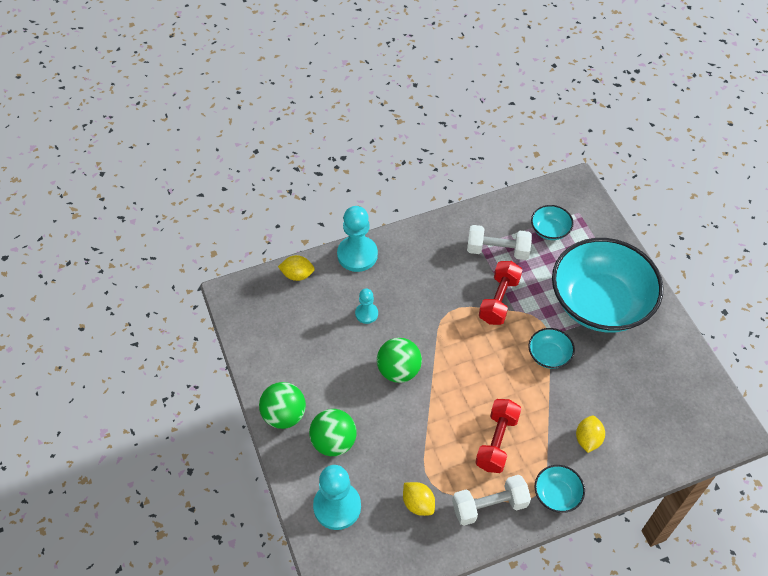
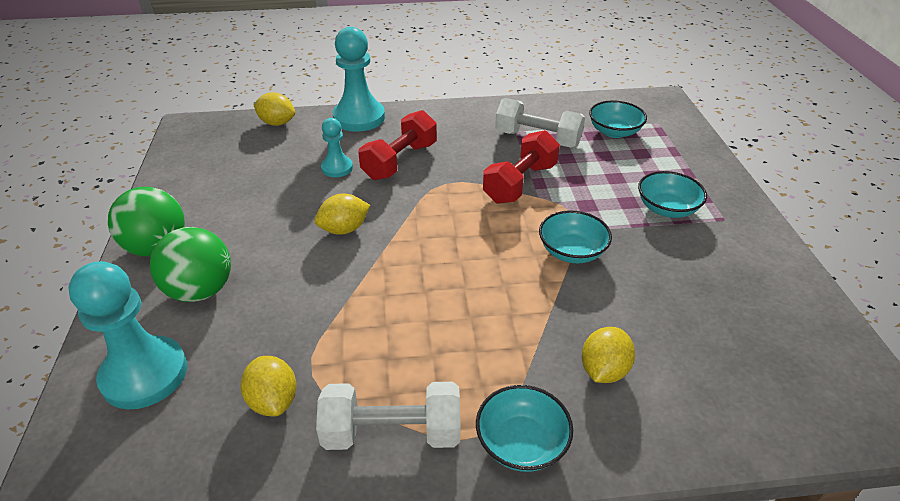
camera: 15 degrees right, 15 degrees down
(398, 370) = (344, 229): green ball -> yellow lemon
(497, 442) = (446, 341): red dumbbell -> red dumbbell (400, 161)
(600, 303) = (667, 208): turquoise bowl -> turquoise bowl, size x0.41

